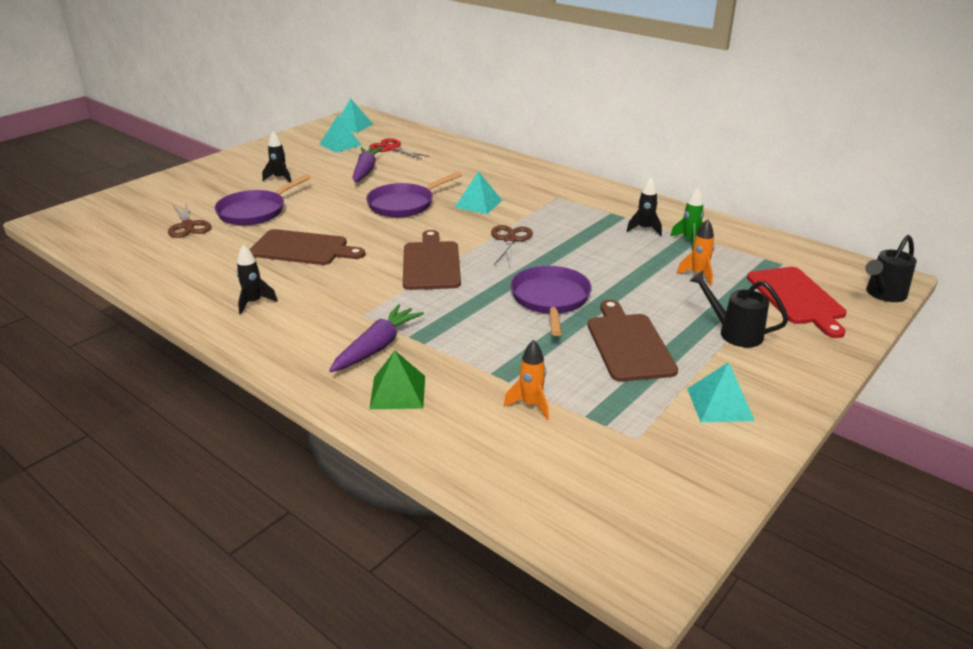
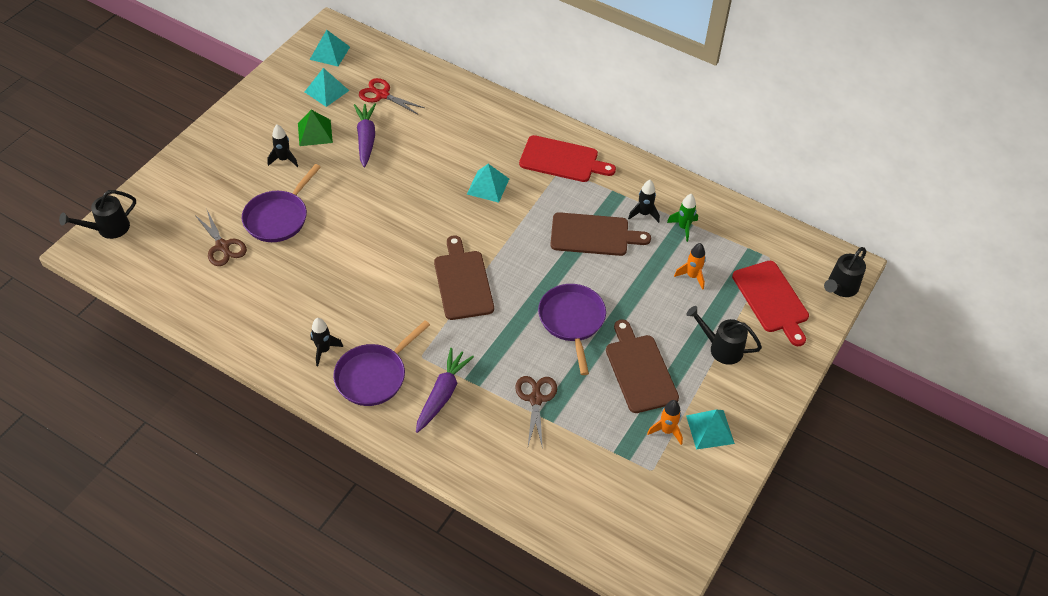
camera: 10 degrees left, 20 degrees up
(83, 209) = (108, 229): none -> black watering can
(303, 248) = (342, 271): brown cutting board -> brown cutting board (593, 235)
(397, 392) = (471, 443): green pyramid -> green pyramid (315, 133)
(404, 204) = (418, 193): purple pan -> purple pan (374, 376)
(510, 240) = (526, 241): brown scissors -> brown scissors (536, 399)
(531, 405) = (572, 445): orange rocket -> orange rocket (667, 431)
(560, 192) = (562, 160): none -> red cutting board

